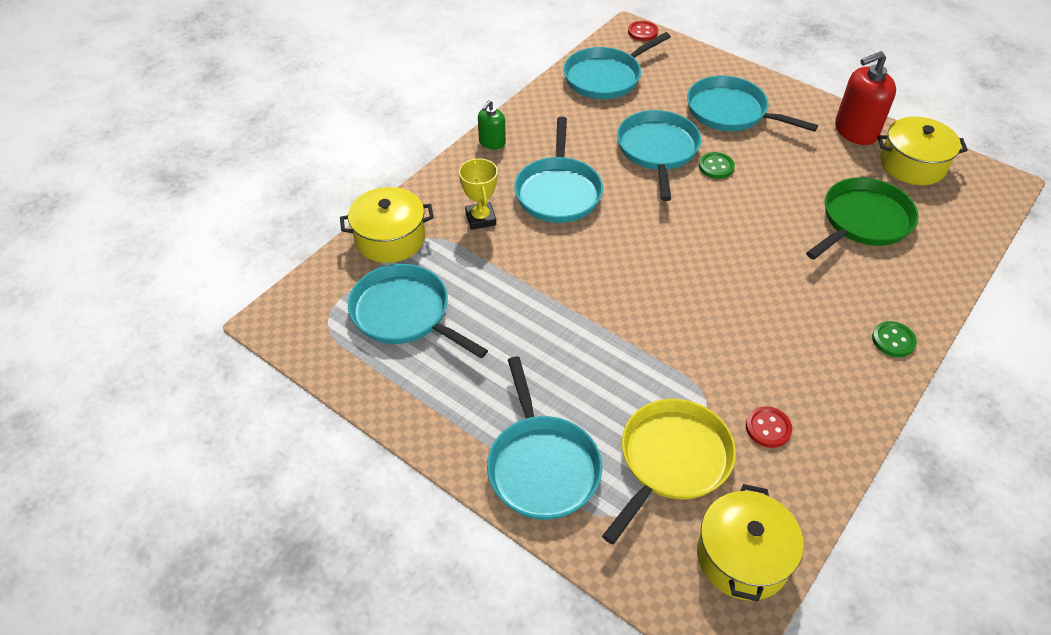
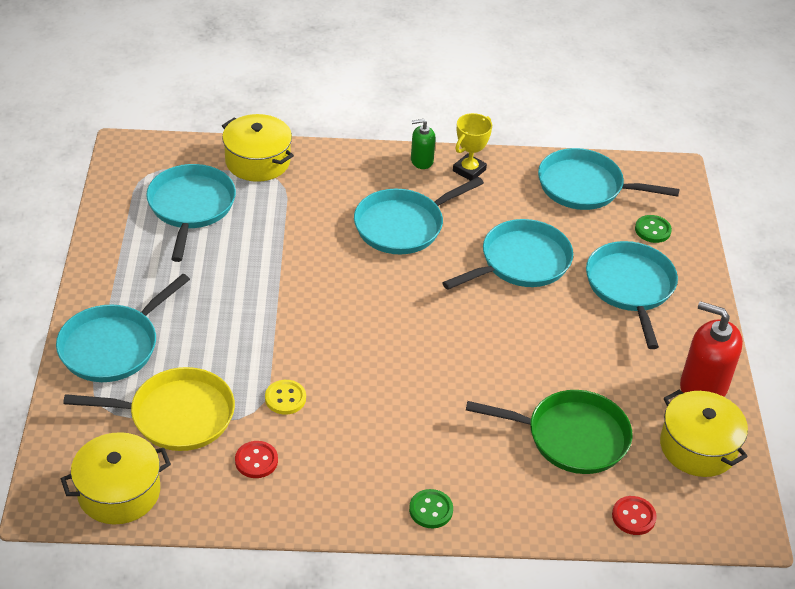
camera: 50 degrees right, 5 degrees down
(480, 219) = (326, 197): yellow trophy -> yellow trophy (469, 170)
(642, 32) = (681, 181): red button -> red button (633, 516)
(705, 369) = (285, 398): none -> yellow button
(716, 167) = (540, 308): green button -> green button (652, 230)

